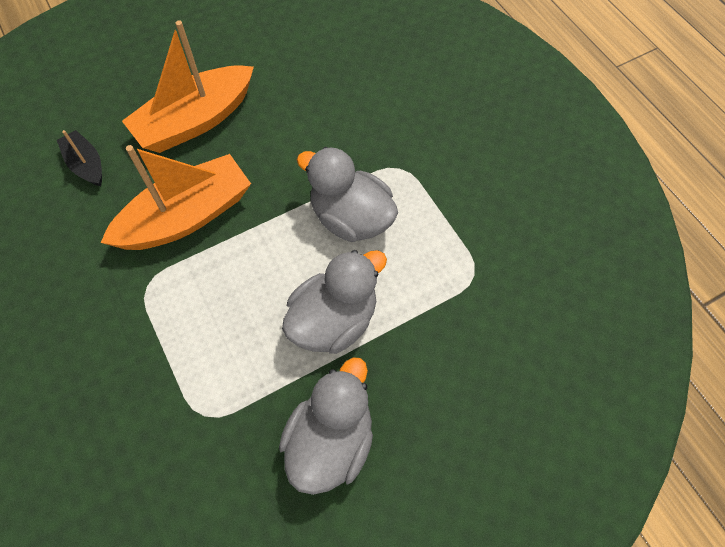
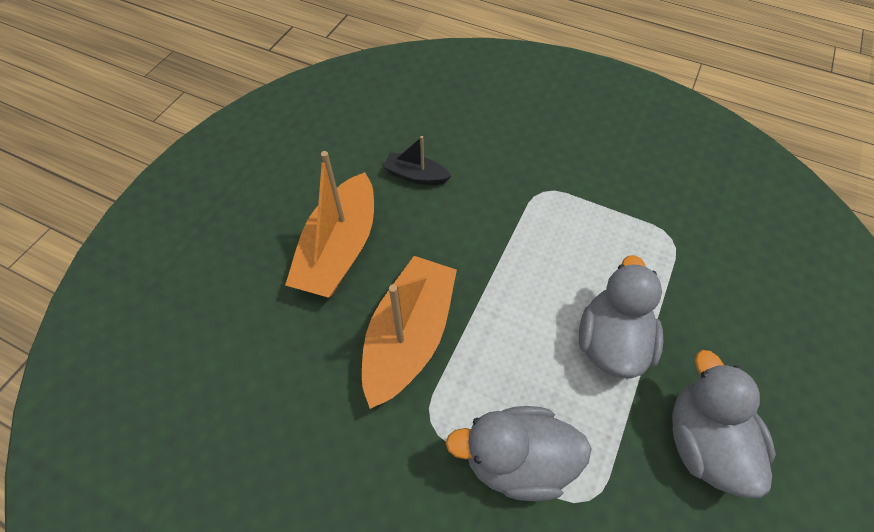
camera: 35 degrees left, 5 degrees down
(86, 164) = (268, 349): black boat -> black boat (415, 175)
(351, 218) = (545, 252): grey duck -> grey duck (517, 459)

